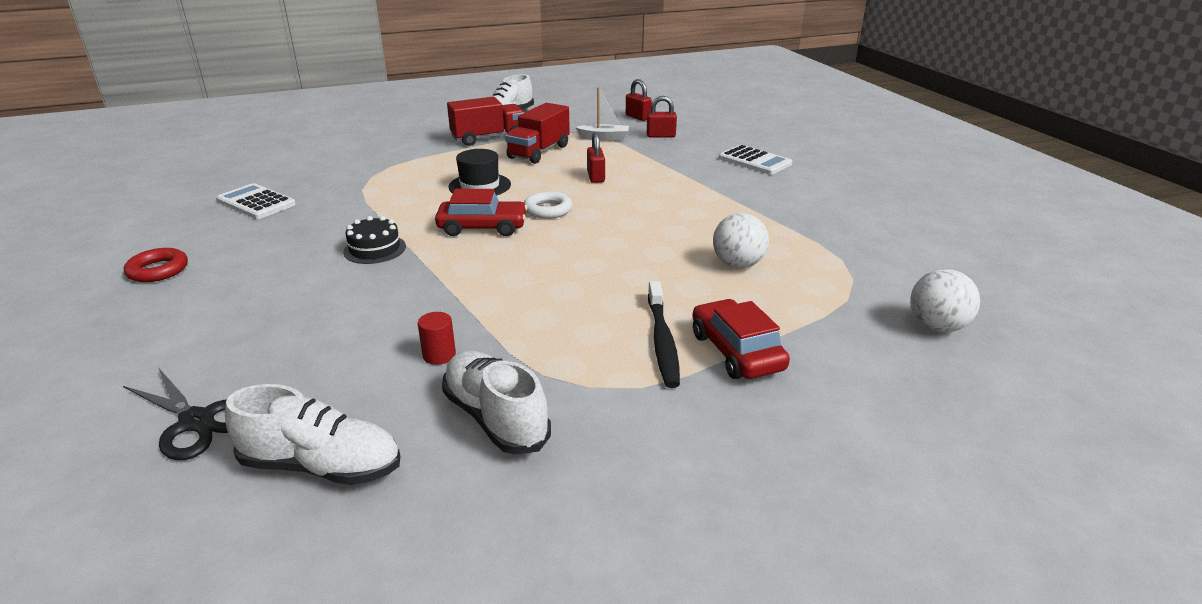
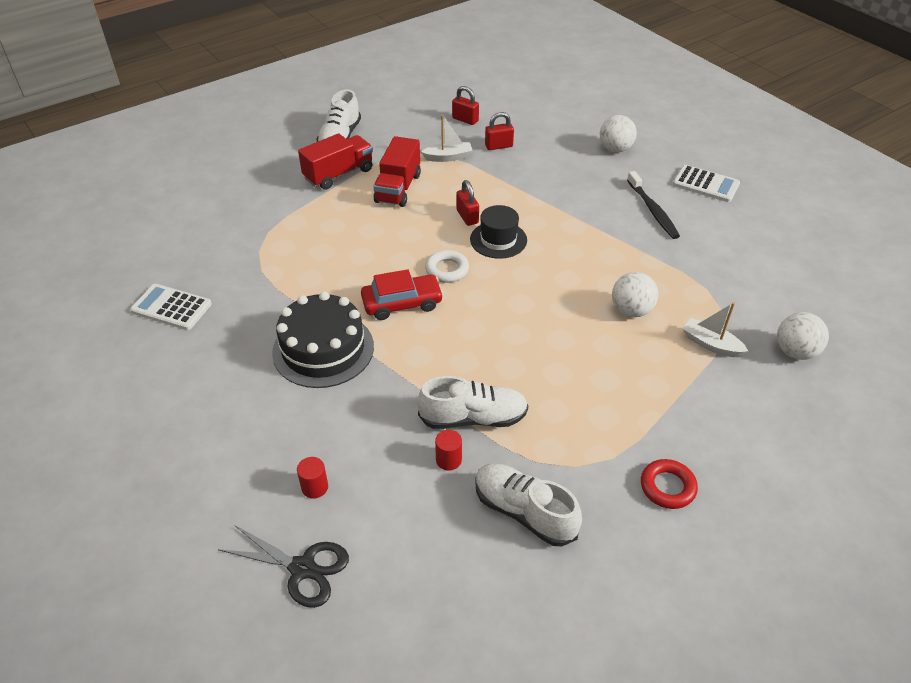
camera: 15 degrees left, 15 degrees up
(158, 270) = (143, 414): red ring -> red ring (667, 487)
(273, 353) = (315, 487): none -> red cylinder
(322, 466) = (425, 585): white shoe -> white shoe (473, 418)
(374, 249) = (323, 349): black cake -> black cake, size x1.86
(479, 186) = (369, 247): black hat -> black hat (498, 240)
(662, 341) = (608, 408): black toothbrush -> black toothbrush (653, 210)
(736, 351) = (665, 408): red car -> none
(754, 161) = (595, 171): white calculator -> white calculator (705, 184)
(785, 149) = (615, 149): none -> white ball
(824, 305) = (711, 344): none -> white boat

